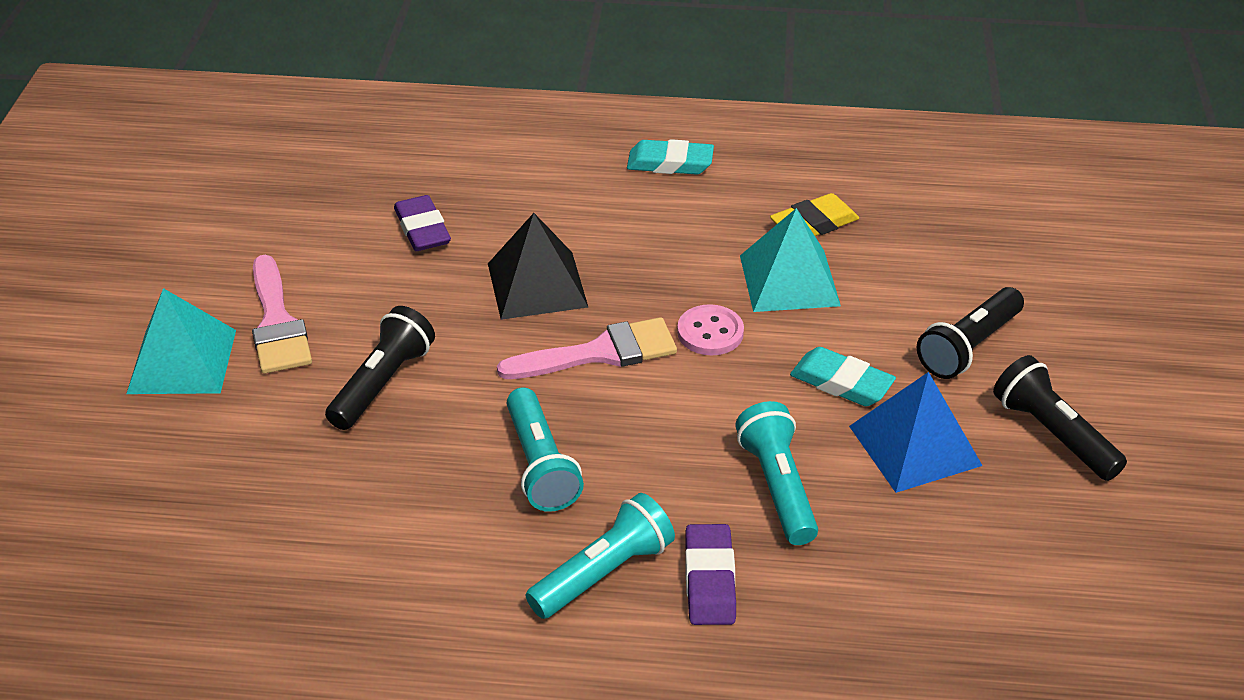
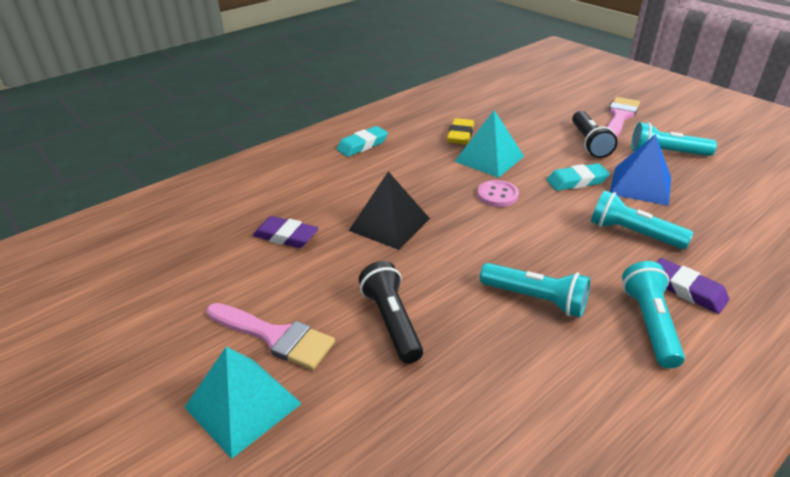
camera: 45 degrees left, 5 degrees down
(600, 353) = (469, 233): pink brush -> pink brush (620, 117)
(1053, 434) = (666, 153): black flashlight -> turquoise flashlight

